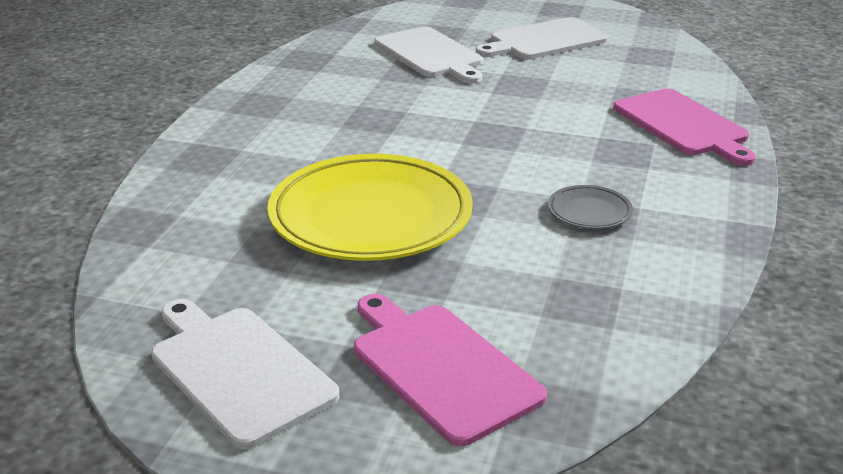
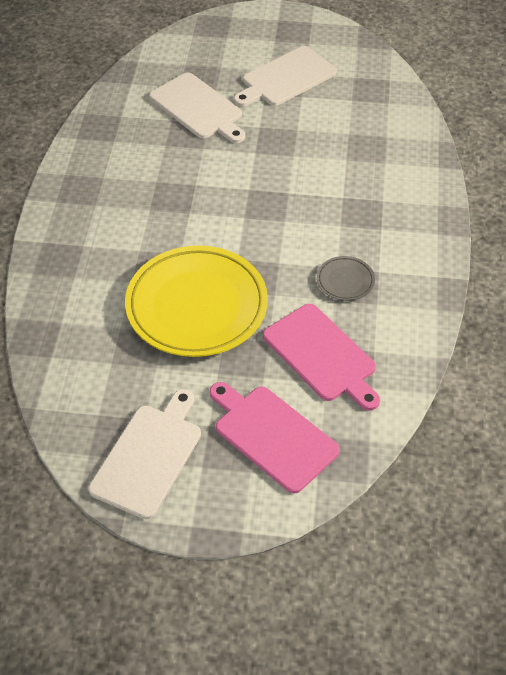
camera: 10 degrees left, 20 degrees up
(238, 370) = (149, 456): white cutting board -> white cutting board turned 75 degrees clockwise
(683, 125) = (402, 176): pink cutting board -> pink cutting board (322, 355)

